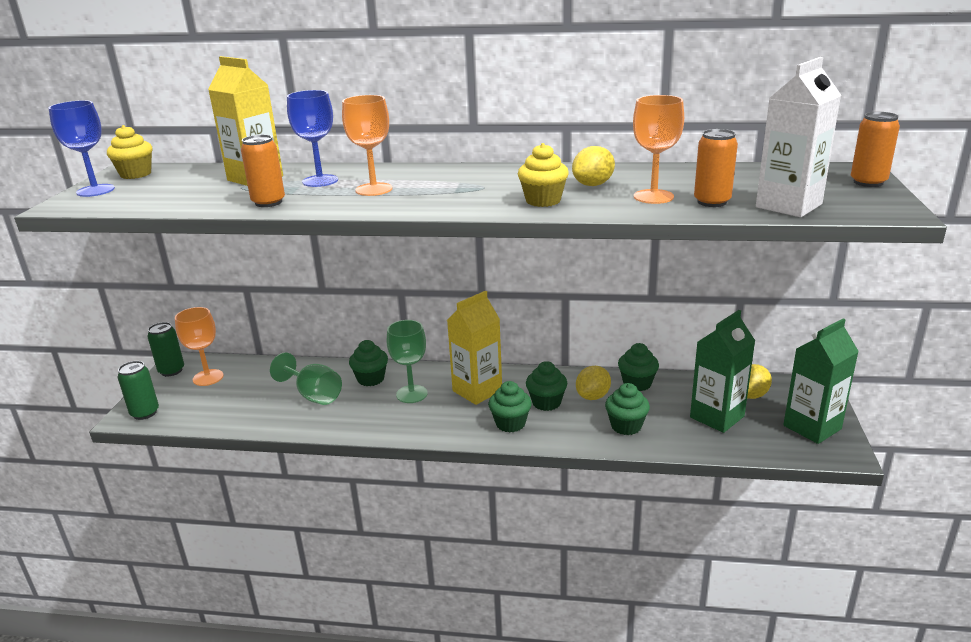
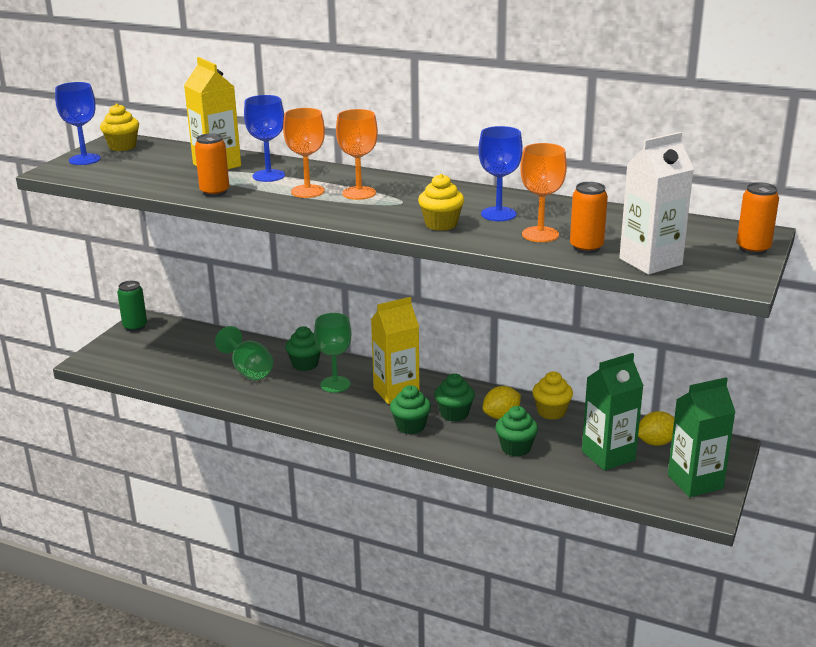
camera: 15 degrees right, 0 degrees up
(145, 413) = (101, 360): green can -> none
(208, 377) = (164, 338): orange goblet -> orange goblet (359, 193)
(593, 185) = (498, 214): yellow lemon -> blue goblet
(637, 383) = (551, 412): green cupcake -> yellow cupcake

